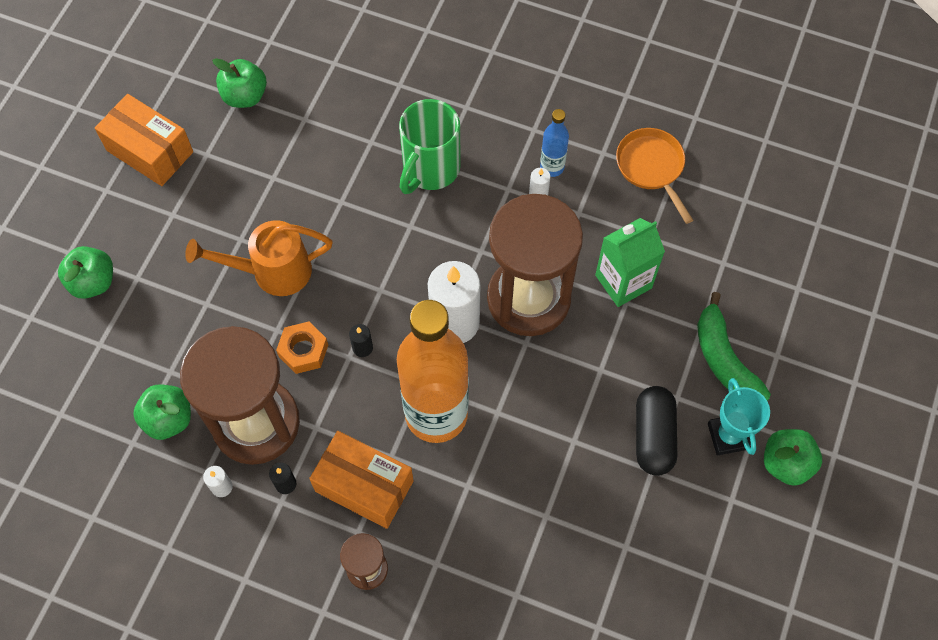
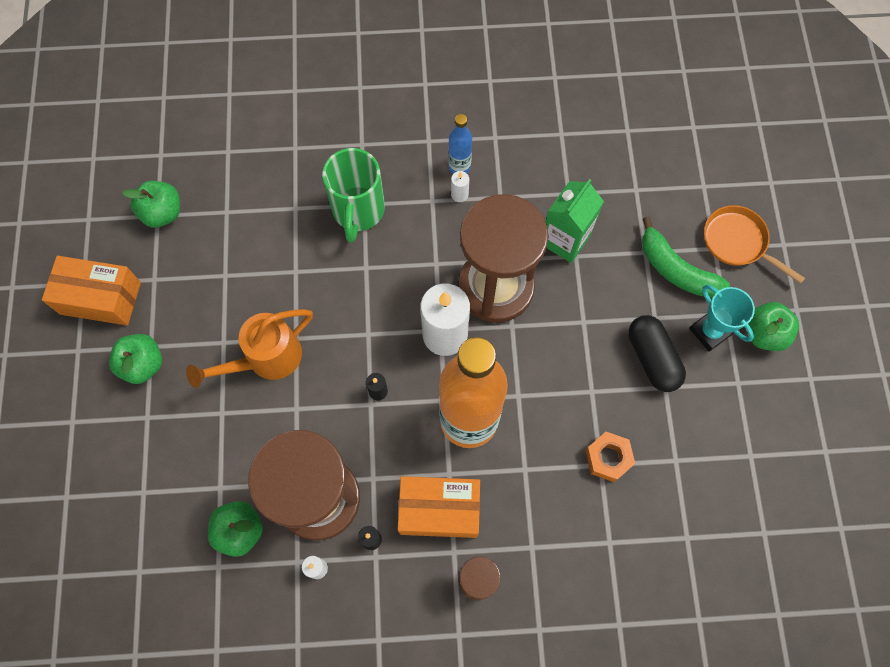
camera: 25 degrees left, 5 degrees up
(93, 282) = (108, 439): green apple -> green apple (143, 364)
(303, 351) = (328, 416): orange nut -> orange nut (608, 458)
(652, 167) = (540, 133): orange pan -> orange pan (738, 242)

